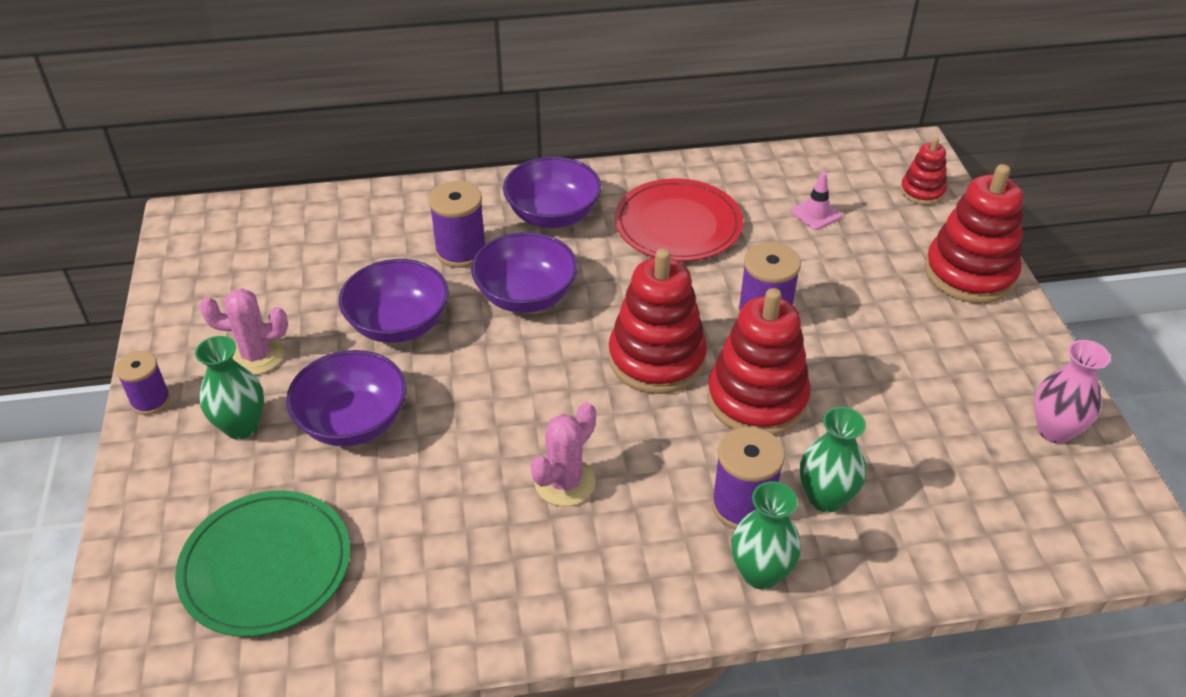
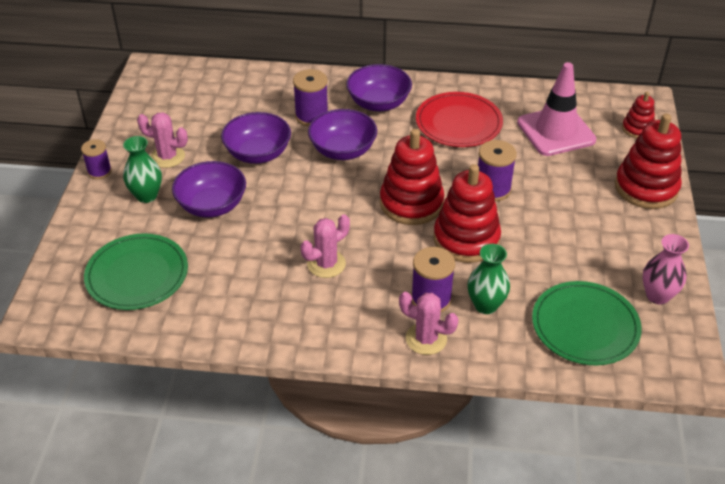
camera: 15 degrees right, 0 degrees up
(760, 573) = (426, 339): green vase -> pink cactus
(816, 214) = (556, 131): pink traffic cone -> pink traffic cone, size x2.31
(978, 499) = (585, 326): none -> green plate

